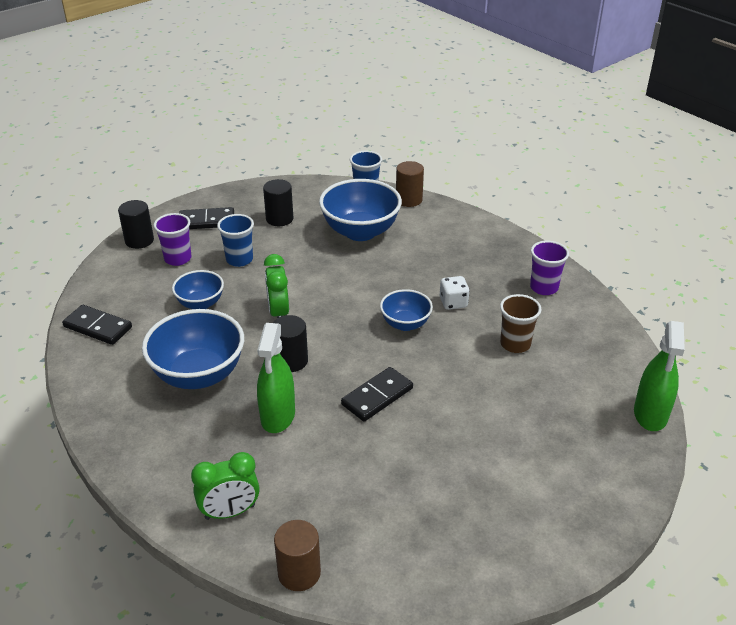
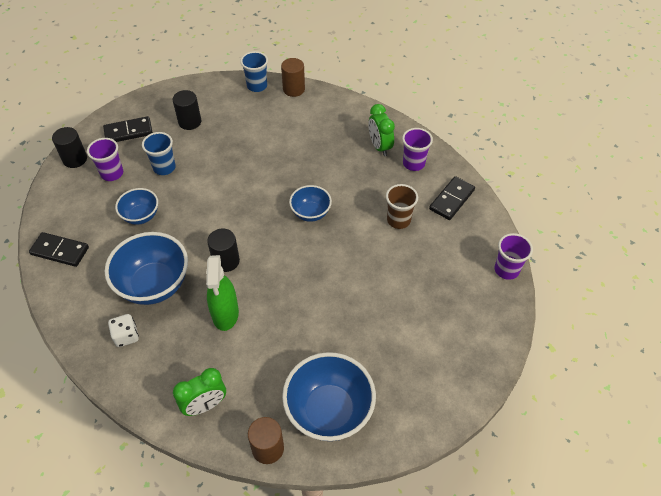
camera: 10 degrees left, 15 degrees up
(278, 312) = (207, 216): green clock -> green clock (379, 146)
(360, 232) = (259, 127): blue bowl -> blue bowl (329, 411)
(377, 396) = (300, 284): black domino -> black domino (452, 200)
(453, 303) = (345, 187): white dice -> white dice (126, 336)
(650, 414) = (506, 270): green spray bottle -> purple cup

